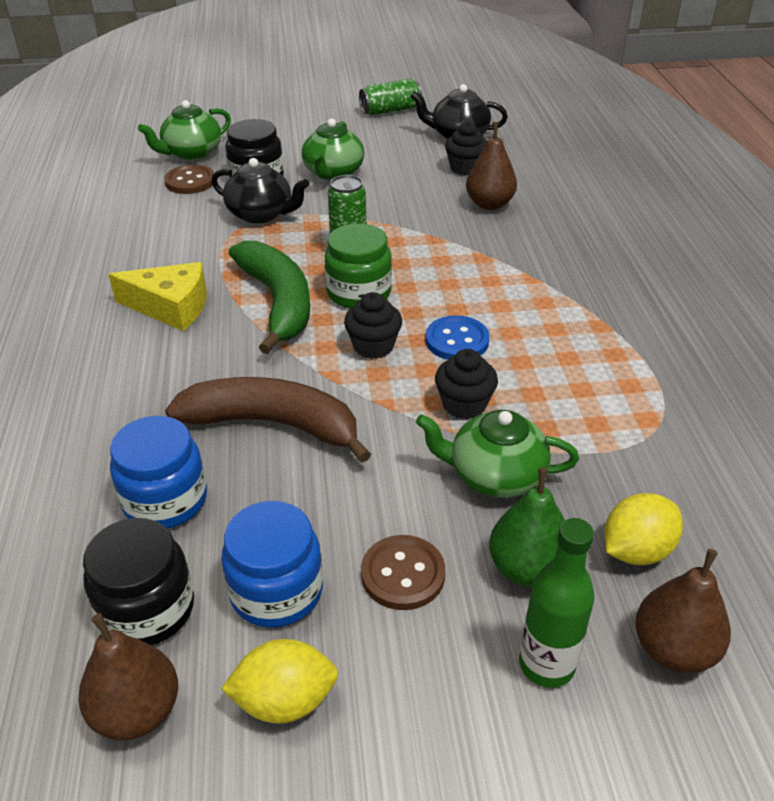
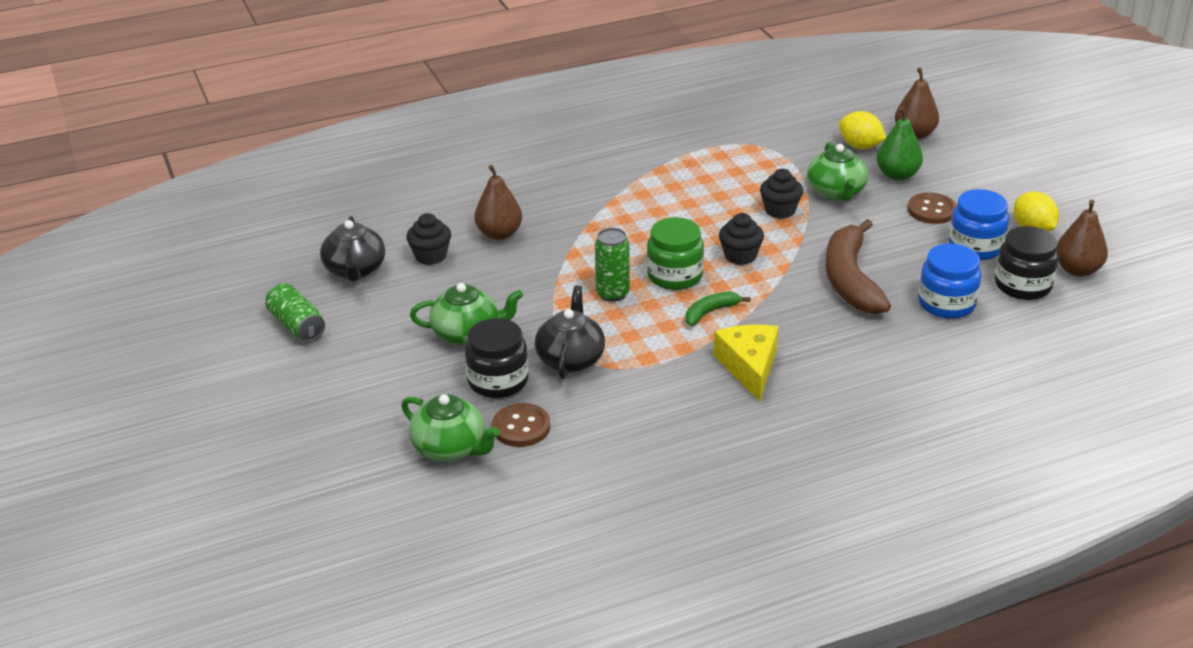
camera: 105 degrees left, 5 degrees down
(278, 302) = (710, 312): green banana -> green banana, size x0.48
(457, 340) = (712, 222): blue button -> none
(546, 664) = (951, 164): green bottle -> none

